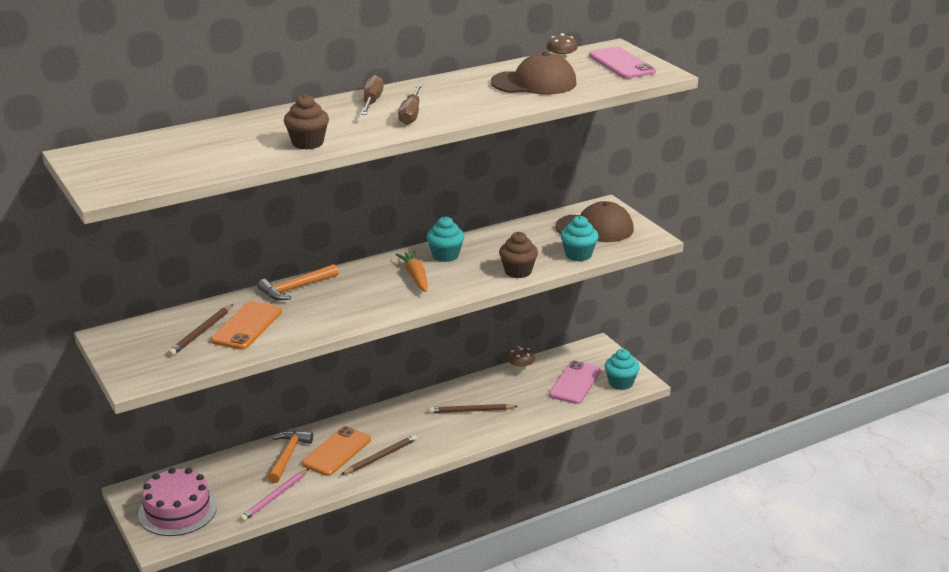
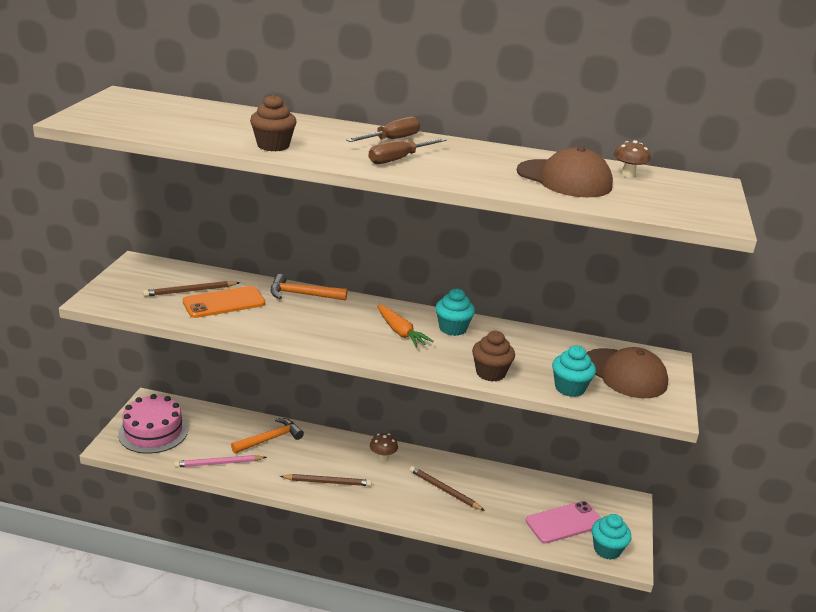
camera: 40 degrees right, 0 degrees up
(336, 451) = (305, 457): orange phone -> none
(415, 277) = (400, 332): orange carrot -> orange carrot turned 120 degrees clockwise
(520, 371) = (530, 482): brown mushroom -> brown mushroom (383, 457)
(621, 64) = (691, 198): pink phone -> none

